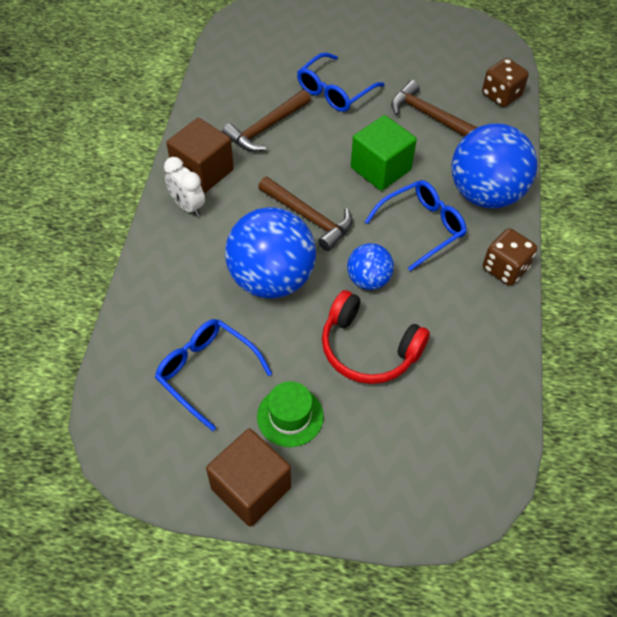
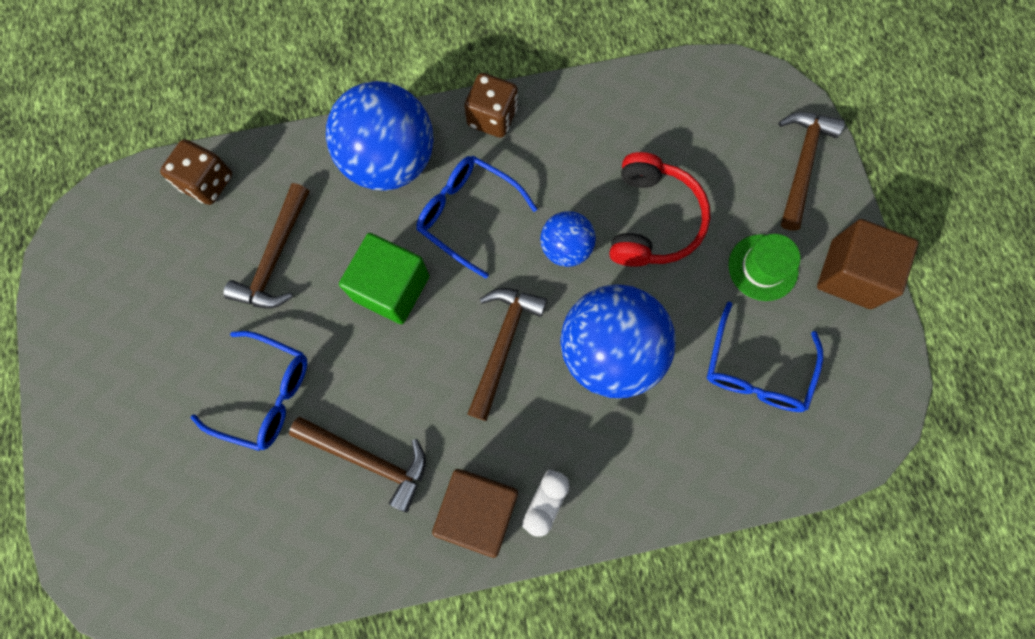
camera: 110 degrees left, 20 degrees up
(376, 496) = (801, 164): none -> brown hammer

